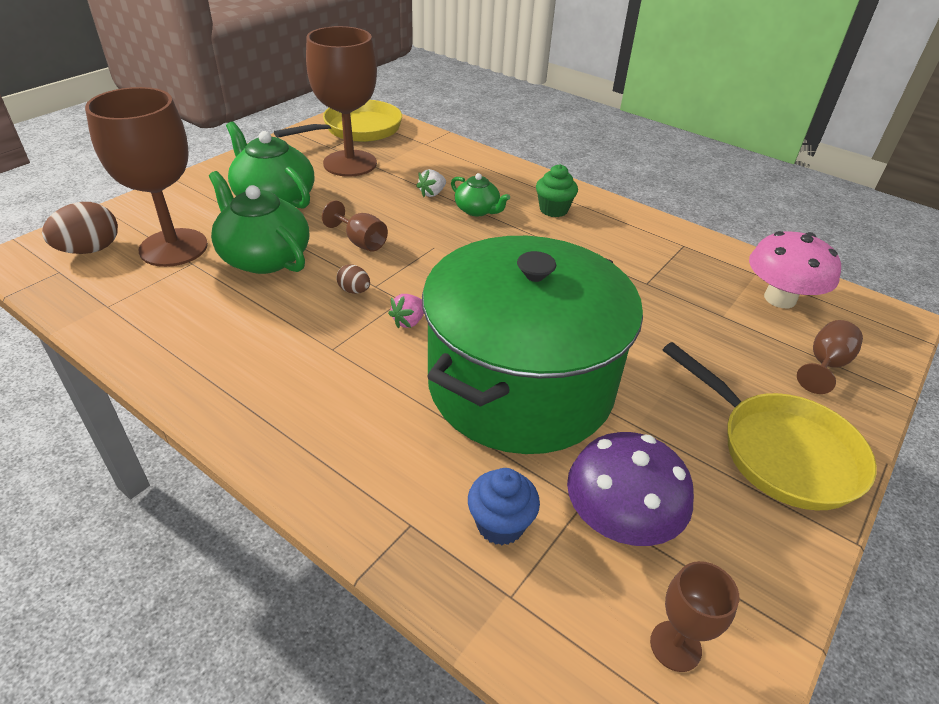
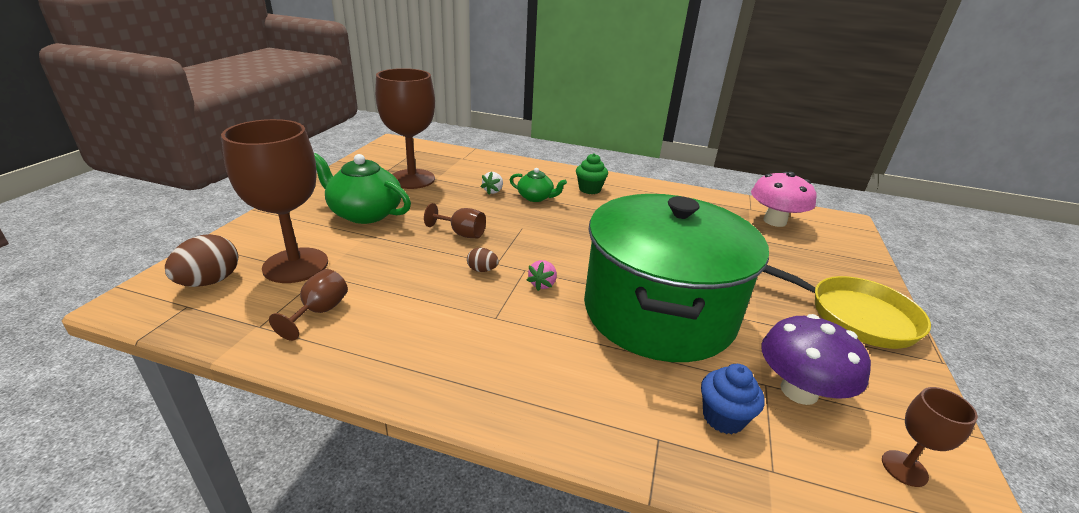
camera: 20 degrees left, 10 degrees down
(264, 257) = (386, 259): green teapot -> none
(357, 129) = (401, 155): yellow pan -> none
(825, 365) = (833, 256): brown goblet -> brown goblet (319, 312)

